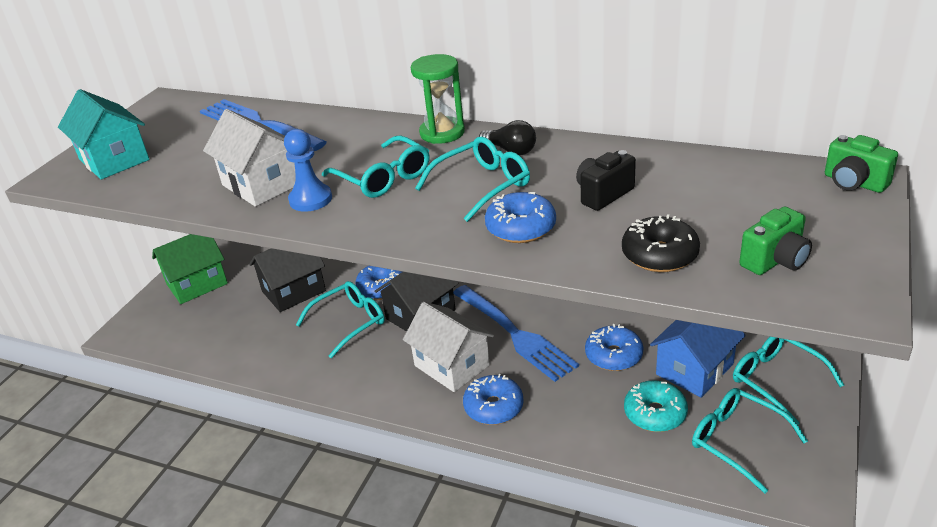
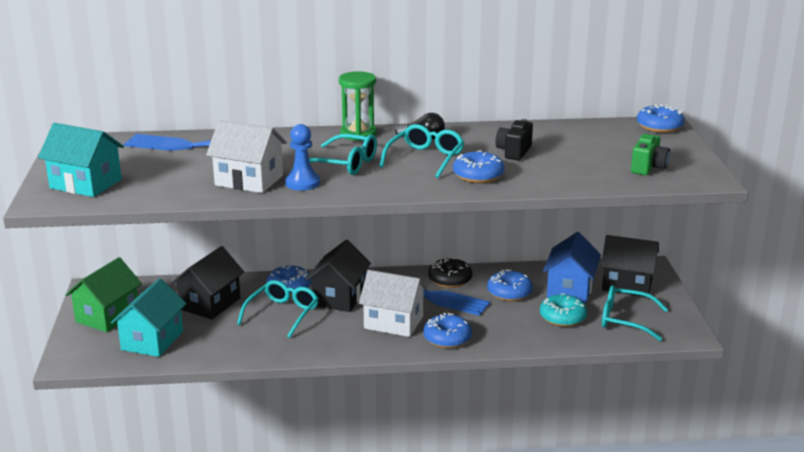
camera: 30 degrees left, 10 degrees down
(209, 325) = (152, 340): none -> turquoise house
(659, 255) = (580, 175): black donut -> black donut (450, 280)
(777, 381) = (627, 284): turquoise glasses -> black house
(854, 183) = (659, 127): green camera -> blue donut

